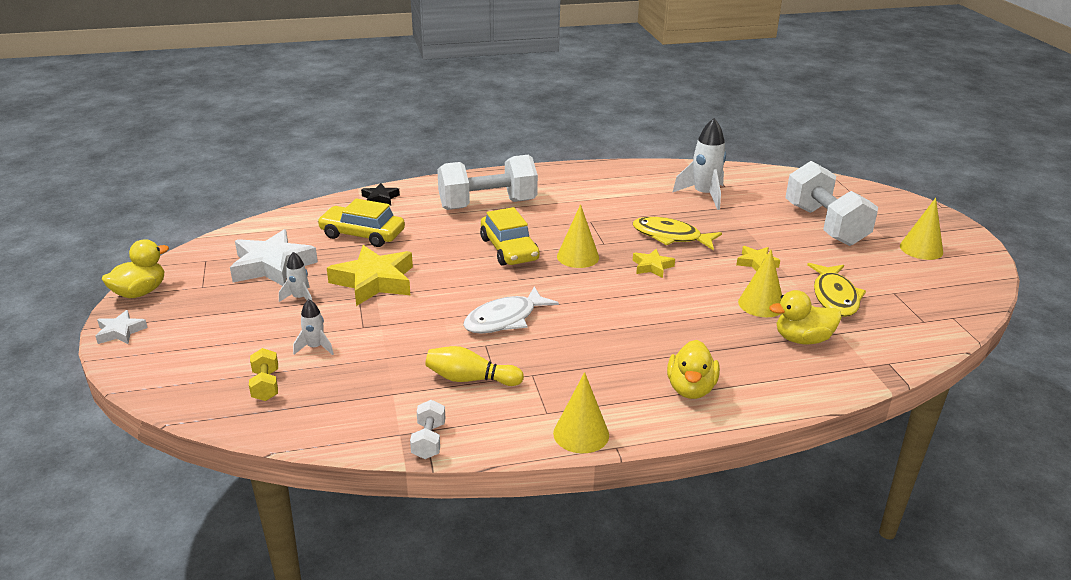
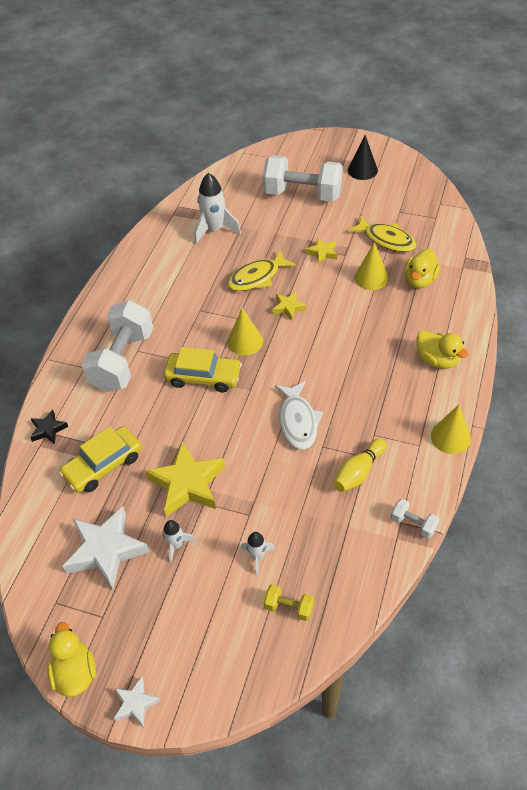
camera: 55 degrees left, 20 degrees up
(921, 249) = (362, 170): yellow cone -> black cone

